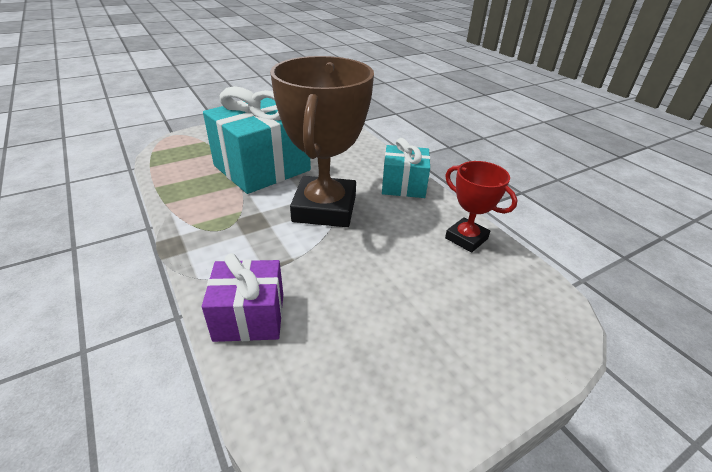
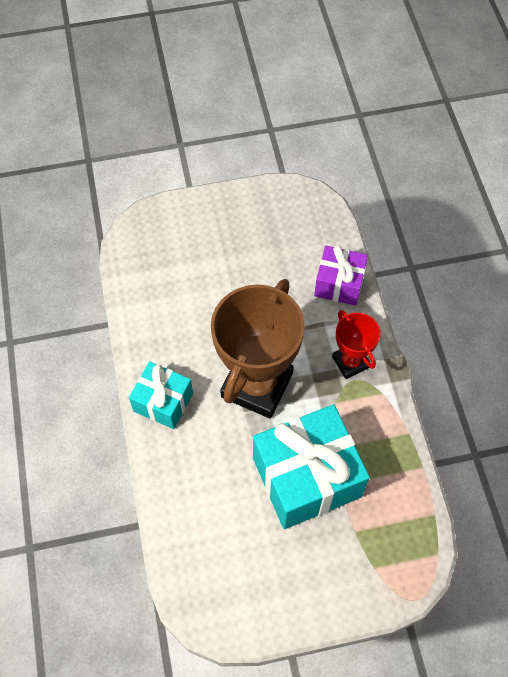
camera: 160 degrees left, 25 degrees up
(466, 238) = (149, 313): red trophy -> red trophy (350, 362)

